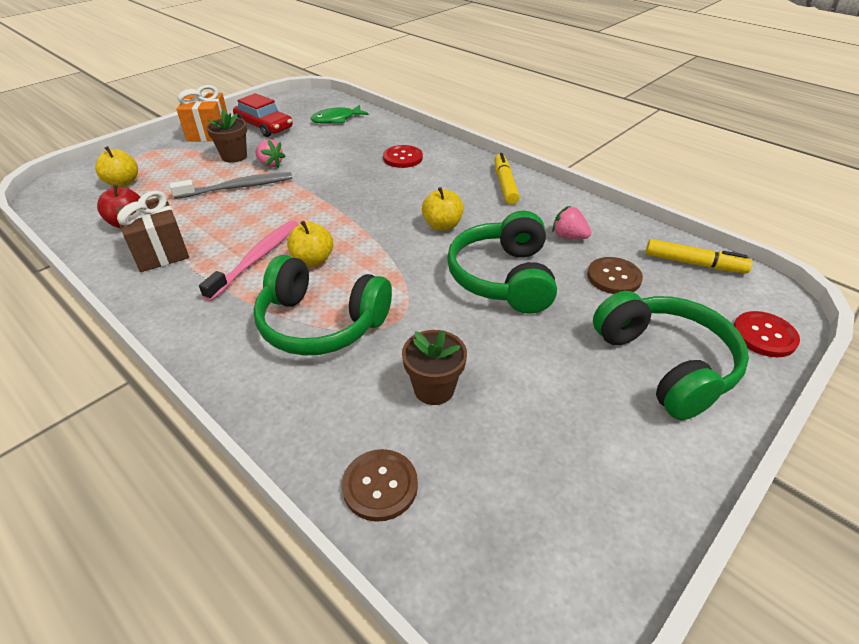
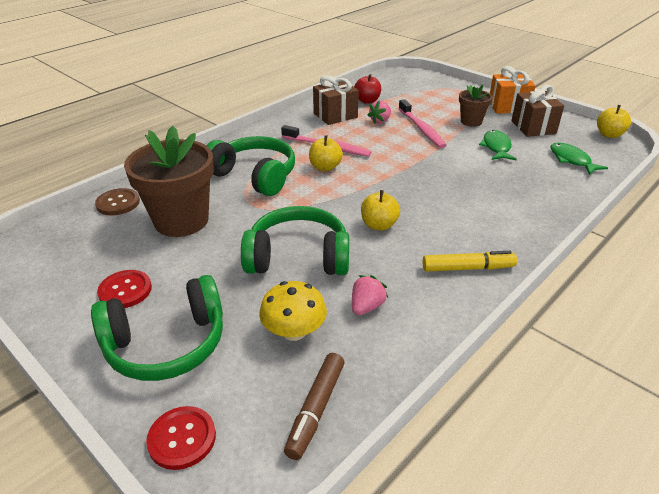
camera: 90 degrees right, 5 degrees down
(123, 182) = (417, 91): yellow apple -> yellow apple (609, 135)
(238, 187) = (421, 129): grey toothbrush -> pink toothbrush
(264, 126) = (533, 127): red car -> brown gift
(270, 164) = (463, 137): pink strawberry -> pink strawberry (380, 121)
(299, 149) = (496, 147): none -> green fish
(321, 323) = (254, 176): green headphones -> green headphones turned 105 degrees clockwise
(402, 158) = (503, 201): red button -> red button (125, 290)
(434, 389) = (181, 220): brown flower pot -> brown flower pot, size x1.94
(614, 277) = (294, 331): brown button -> yellow mushroom
(693, 263) = (316, 409): yellow marker -> brown marker

